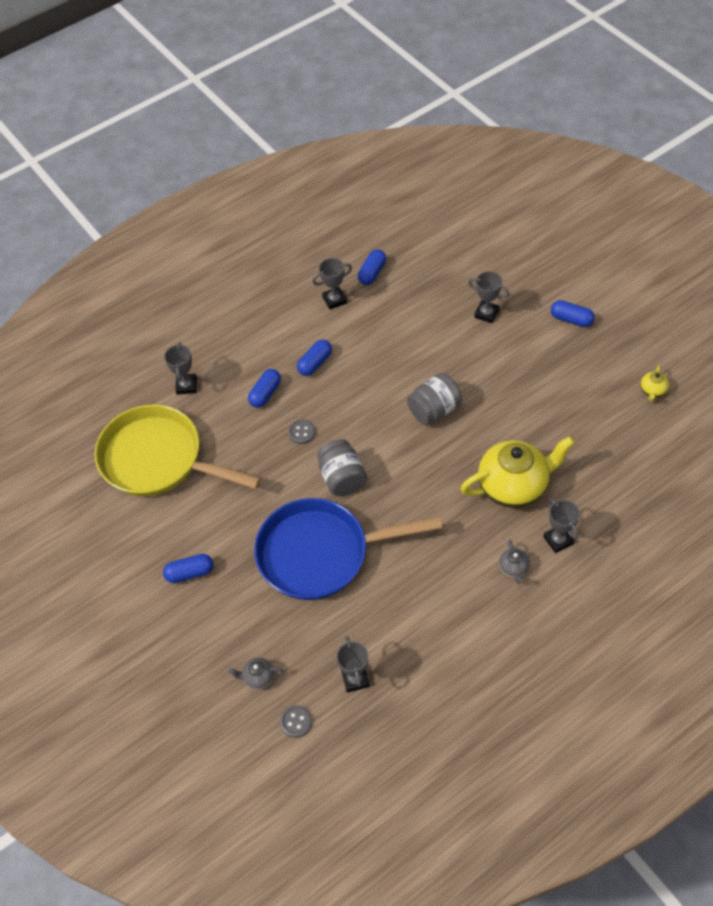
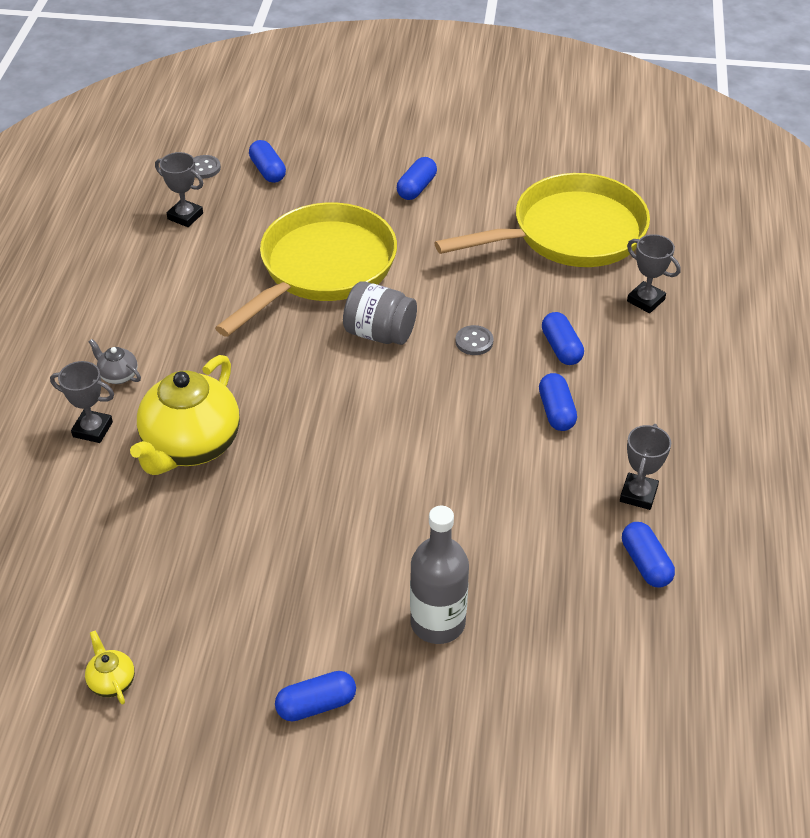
camera: 130 degrees right, 10 degrees down
(258, 677) = (268, 171): grey teapot -> blue capsule
(320, 553) = (322, 269): blue pan -> yellow pan
(434, 410) = (364, 459): grey jar -> none
(486, 313) = (437, 622): grey trophy -> grey bottle

